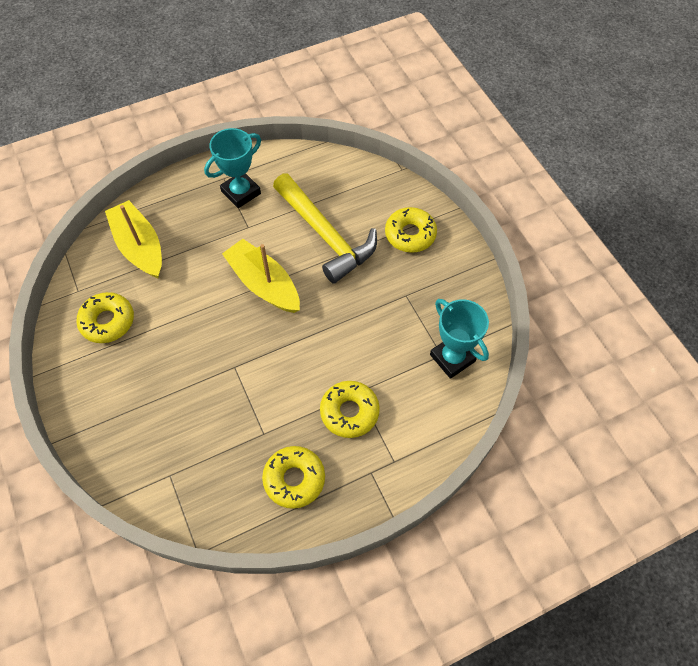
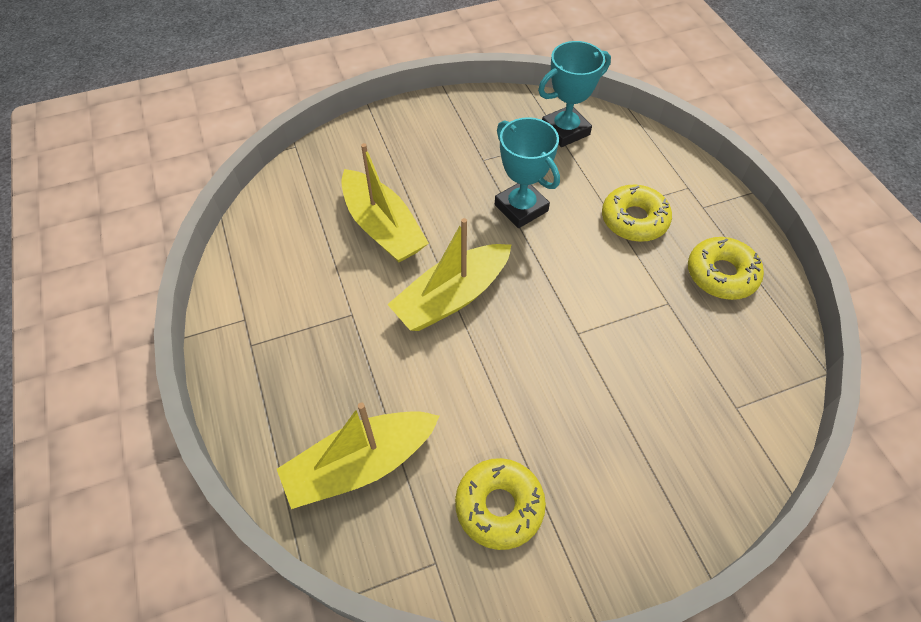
camera: 85 degrees left, 5 degrees down
(241, 192) = (285, 322): turquoise trophy -> turquoise trophy (521, 208)
(325, 235) = (383, 227): yellow hammer -> yellow boat
(410, 234) = (398, 148): yellow donut -> none

